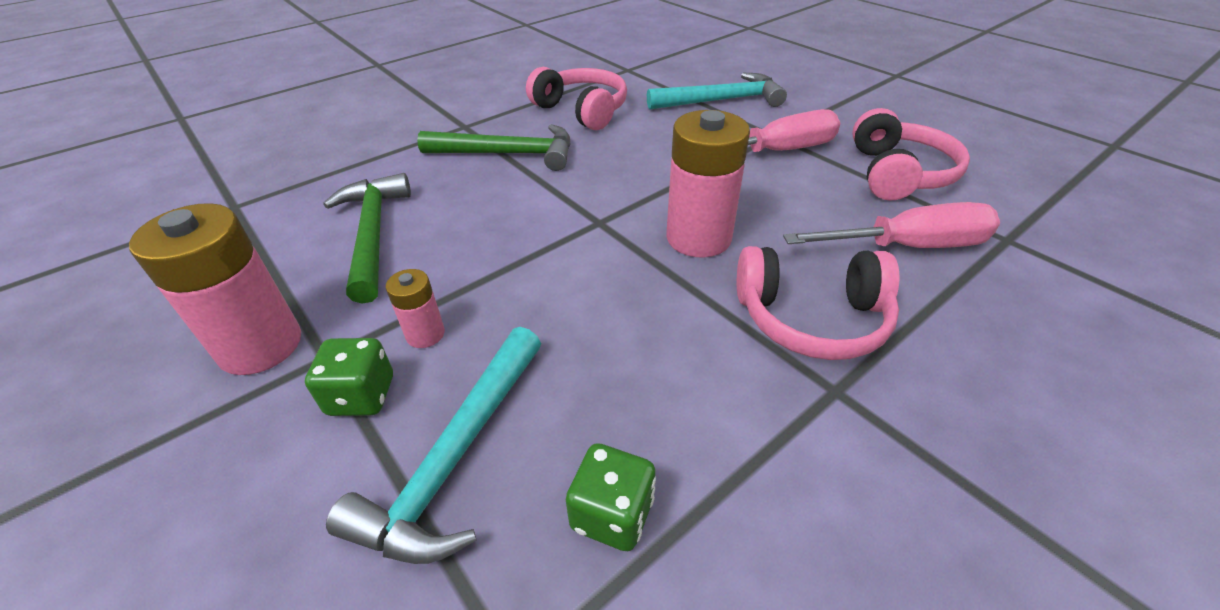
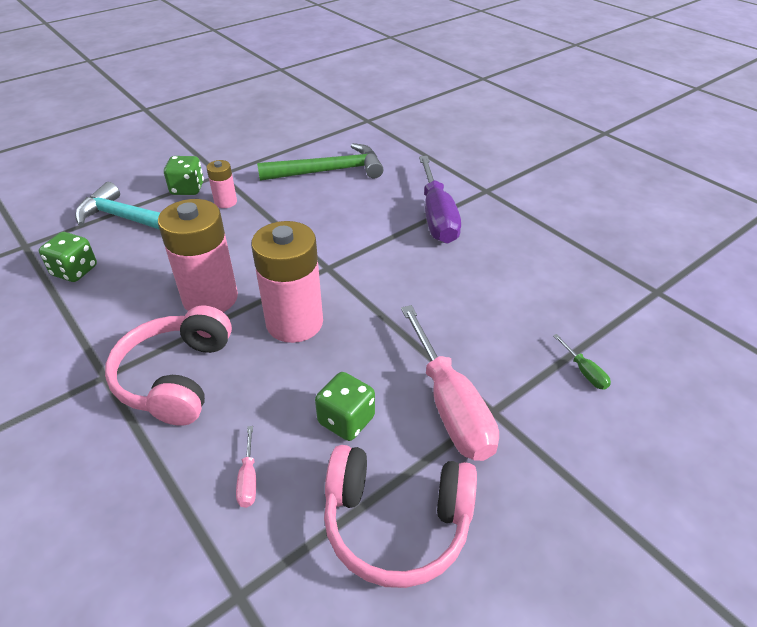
camera: 90 degrees right, 0 degrees up
(260, 345) = (235, 155): pink battery -> pink battery (210, 298)
(508, 154) = (437, 216): green hammer -> purple screwdriver
(582, 110) = (531, 256): pink headphones -> none
(721, 100) = (584, 371): turquoise hammer -> green screwdriver
(816, 199) = (346, 420): none -> green dice
(907, 246) = (248, 479): pink screwdriver -> pink screwdriver, size x0.41

